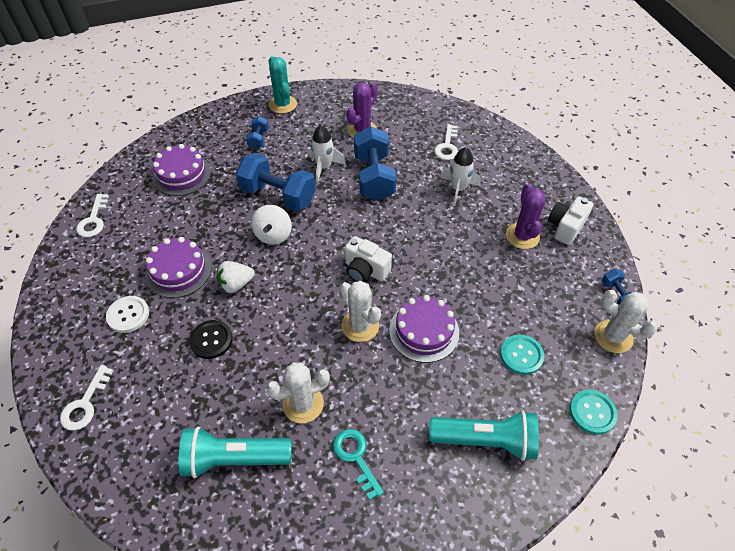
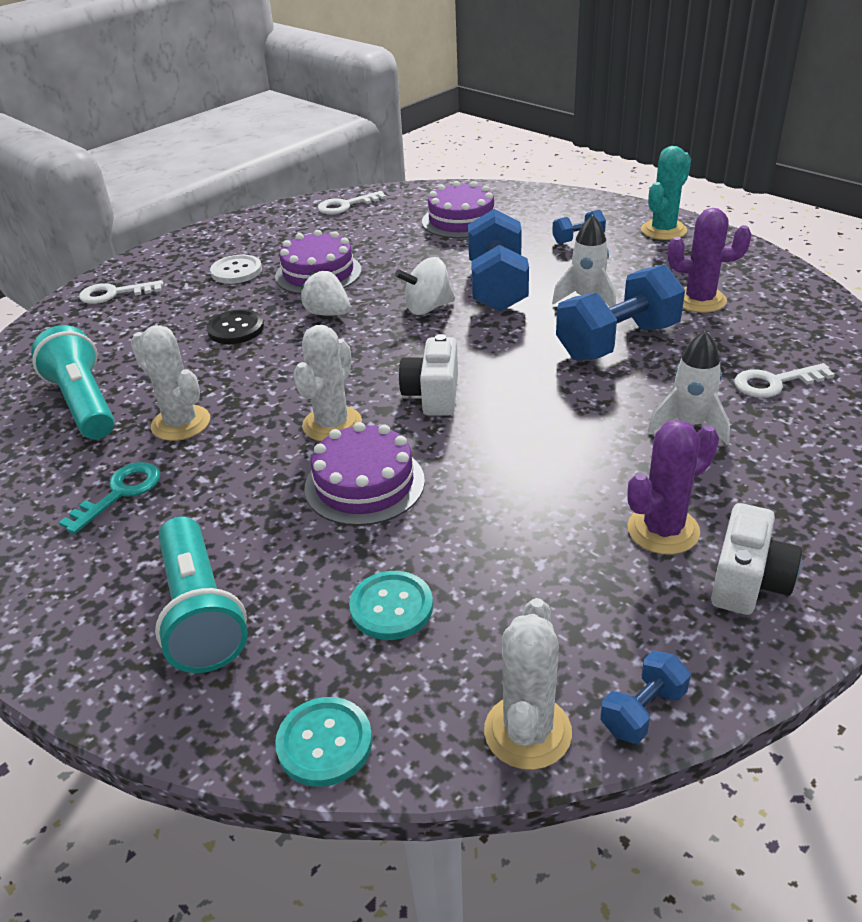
camera: 65 degrees right, 15 degrees down
(565, 227) = (748, 582): white camera -> white camera turned 105 degrees clockwise

